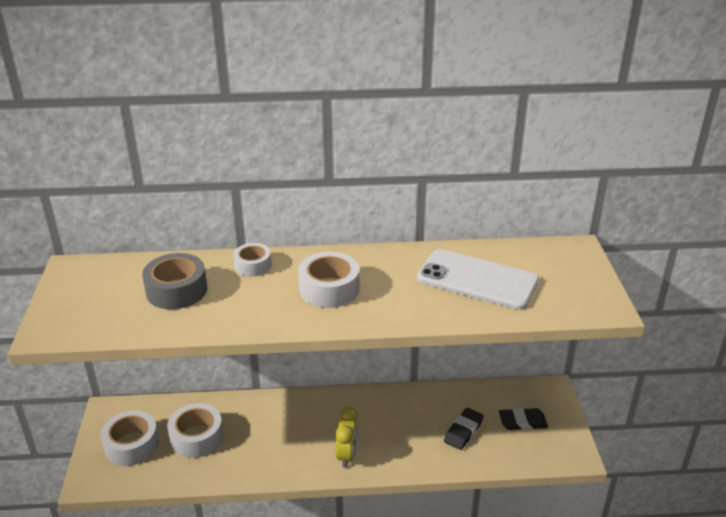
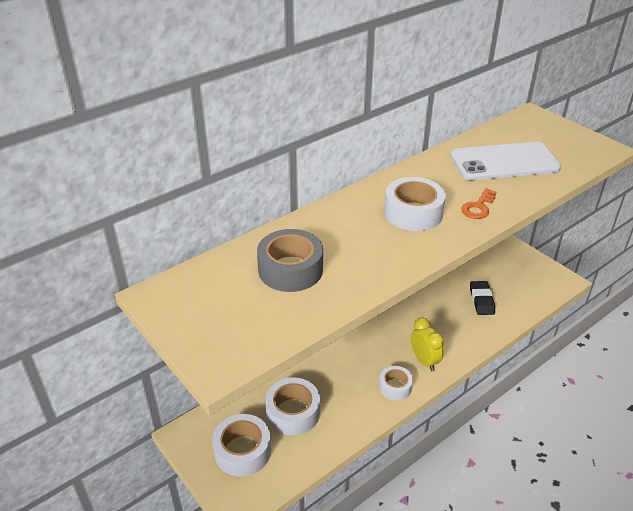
camera: 35 degrees left, 5 degrees up
(253, 265) = (326, 220): white tape -> white tape (395, 387)
(392, 308) = (478, 207): none -> orange key
(522, 422) = (510, 274): black eraser -> none

